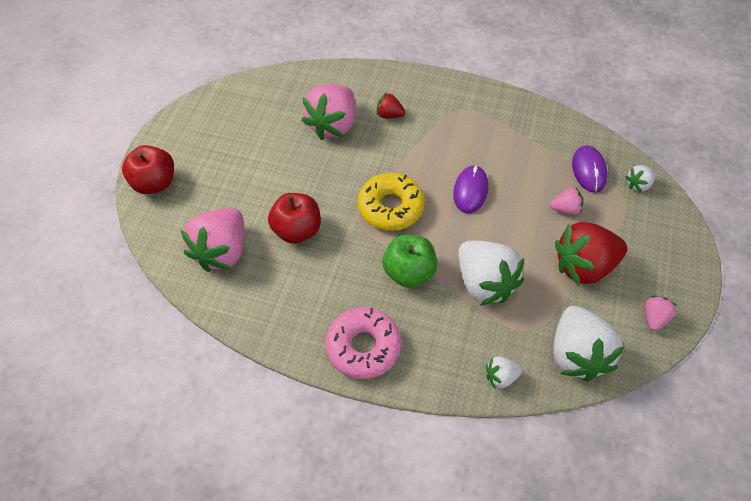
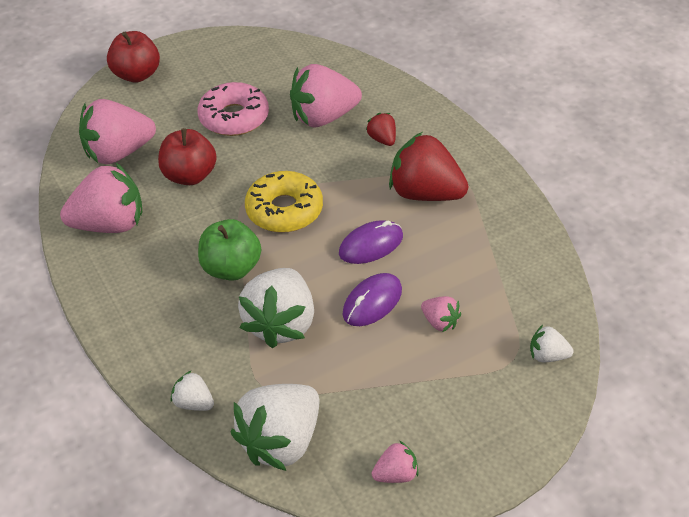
camera: 45 degrees right, 10 degrees down
(288, 307) = (110, 224): none -> pink strawberry
(363, 347) = (123, 294): pink donut -> pink donut (234, 117)
(584, 266) = (389, 380): red strawberry -> red strawberry (425, 193)
(589, 170) = (511, 307): purple mouse -> purple mouse (372, 302)

